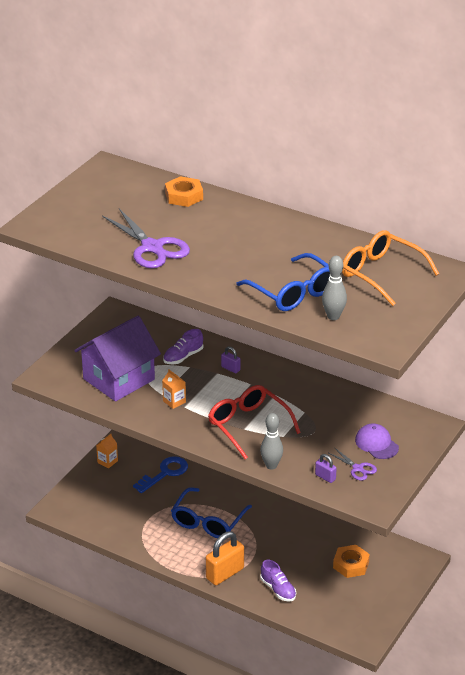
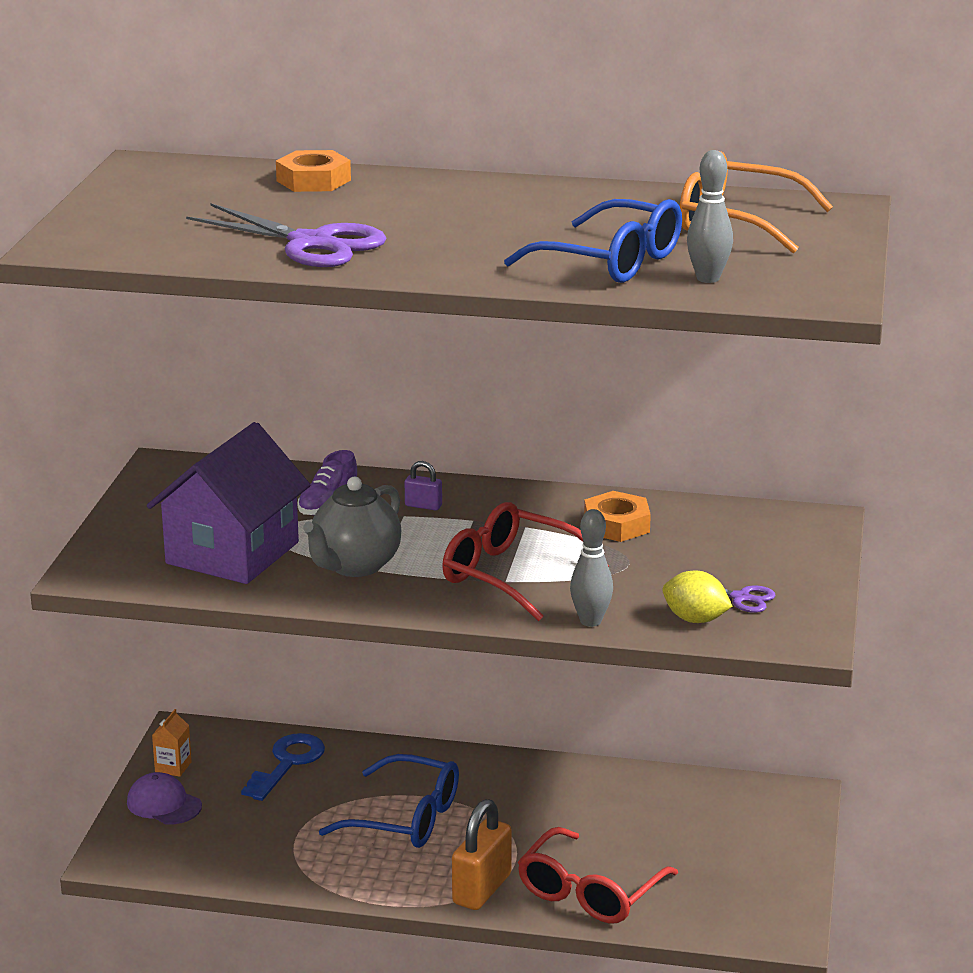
camera: 20 degrees left, 10 degrees down
(174, 401) = (355, 566): orange carton -> grey teapot
(208, 521) = (406, 818): blue glasses -> blue glasses turned 75 degrees counterclockwise
(278, 589) = (589, 892): purple shoe -> red glasses
(325, 477) = (695, 619): purple padlock -> yellow lemon
(351, 565) = (690, 828): orange nut -> orange nut (616, 525)
(376, 444) = (746, 560): purple cap -> purple cap (164, 804)

